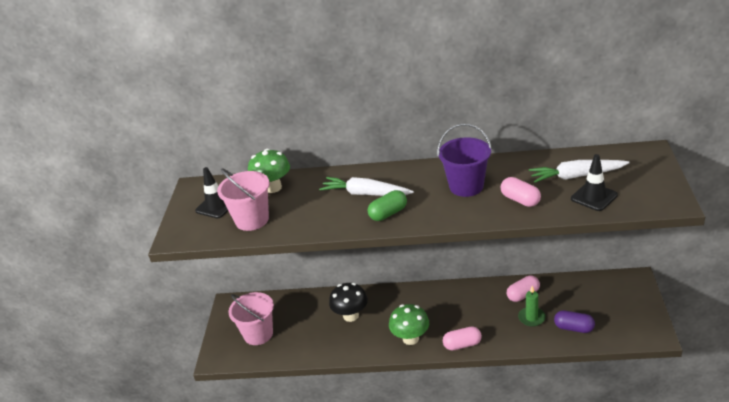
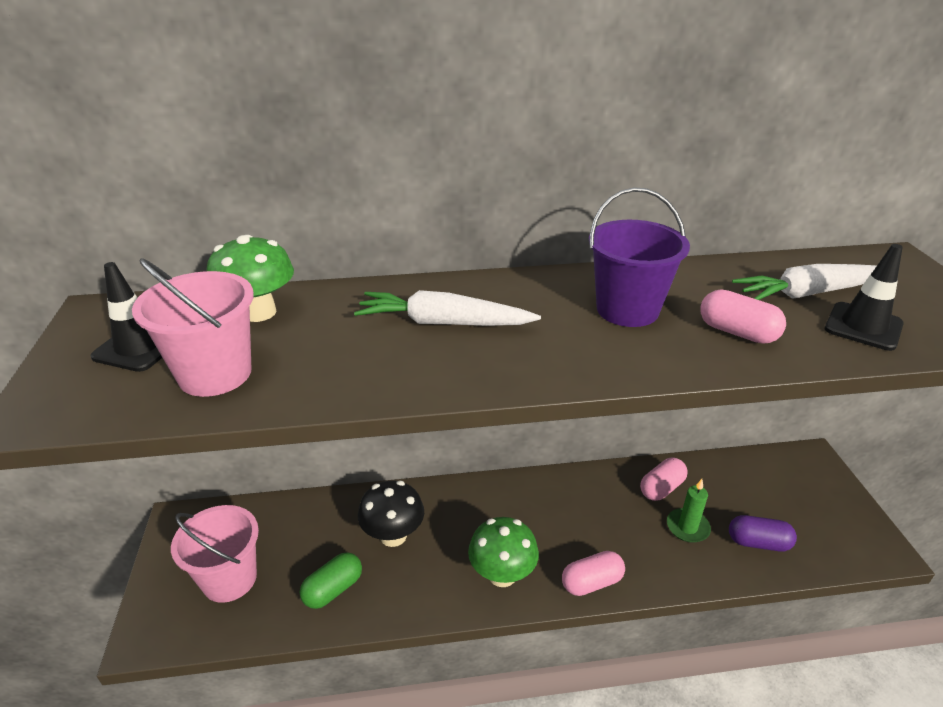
camera: 15 degrees left, 0 degrees up
(388, 213) = (498, 359): green capsule -> green capsule (333, 589)

